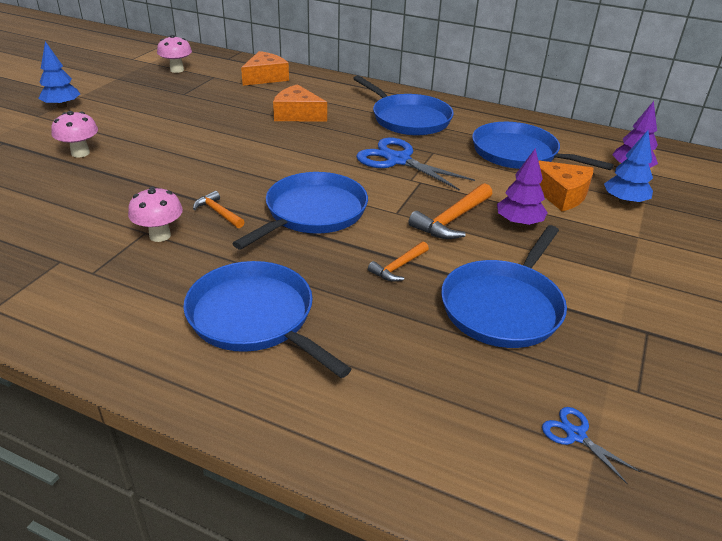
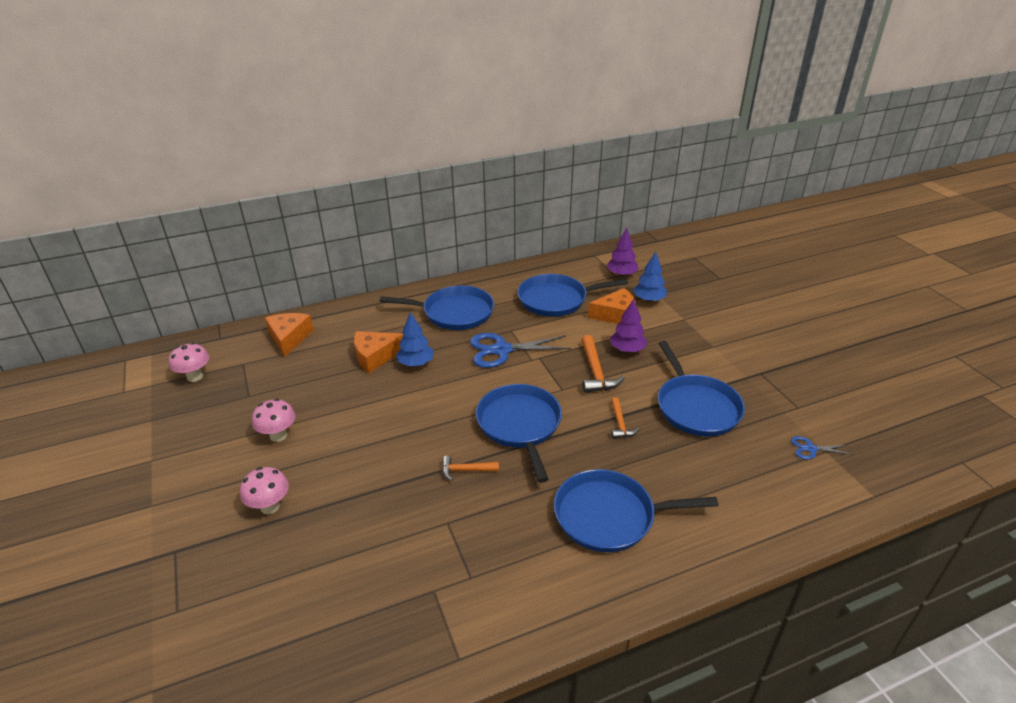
camera: 45 degrees left, 0 degrees up
(62, 106) = (156, 480): blue tree -> blue tree (416, 363)
(160, 235) = (461, 516): pink mushroom -> pink mushroom (278, 435)

